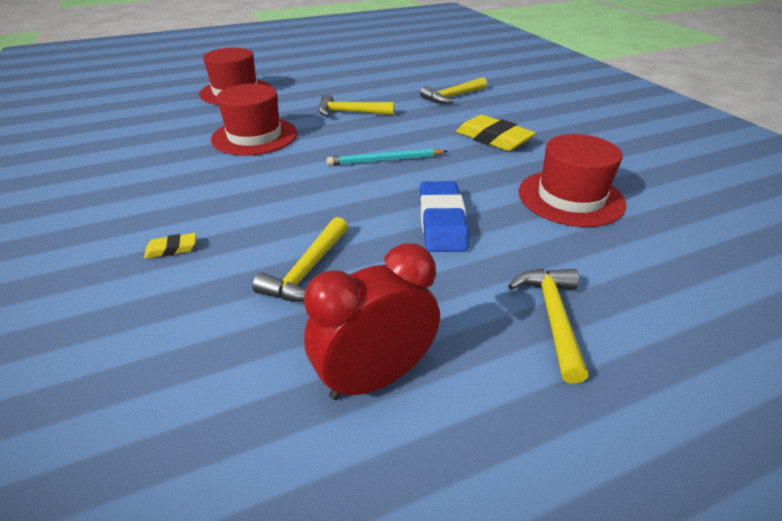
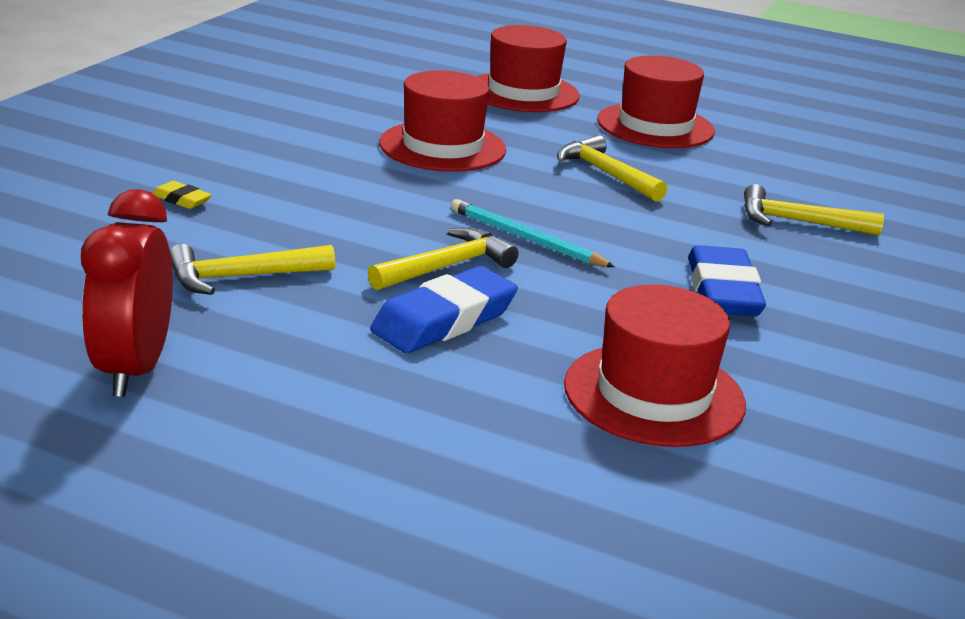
camera: 45 degrees right, 10 degrees down
(322, 82) = (655, 126): none -> red hat
(375, 378) = (134, 369): red clock -> red clock turned 105 degrees counterclockwise
(493, 139) = (723, 291): yellow eraser -> blue eraser
(552, 318) = (354, 445): yellow hammer -> yellow hammer (446, 267)

